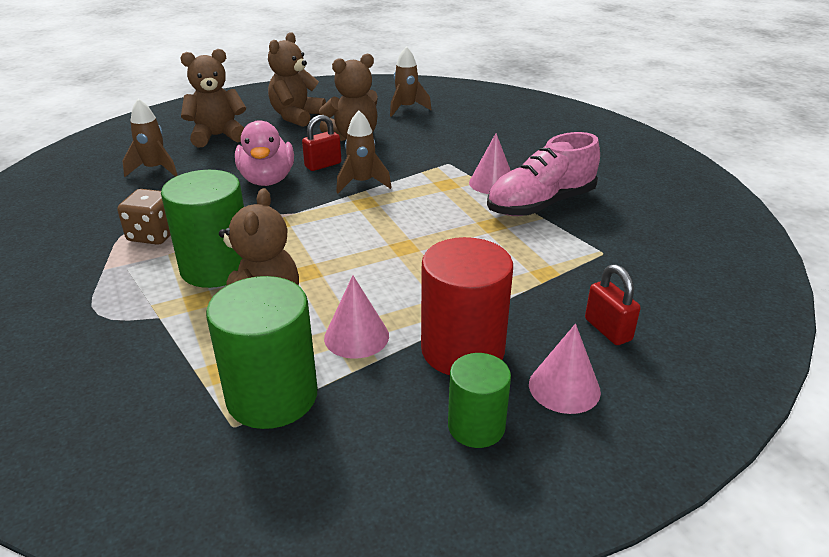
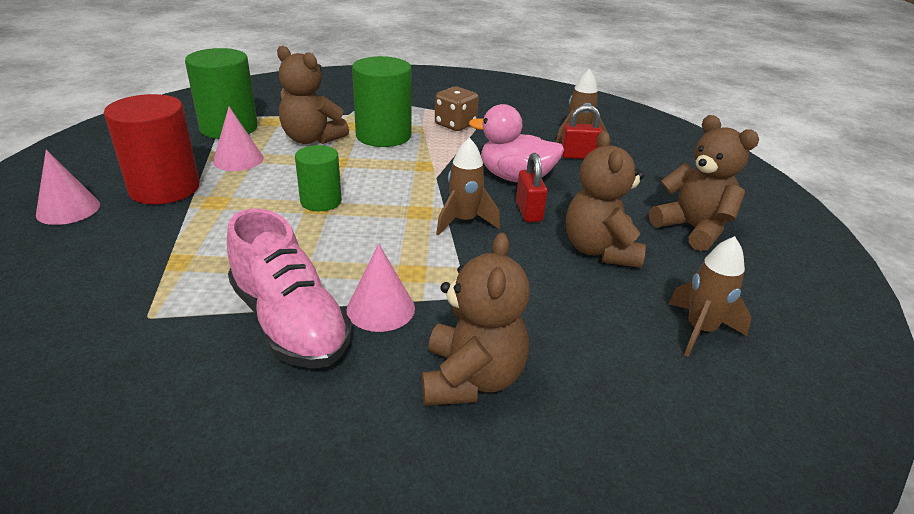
camera: 115 degrees right, 0 degrees up
(217, 136) = (646, 174): brown teddy bear -> brown teddy bear (471, 379)
(476, 426) = (104, 170): green cylinder -> green cylinder (321, 201)
(540, 204) = (290, 323): pink shoe -> pink shoe turned 150 degrees clockwise
(608, 330) = (70, 256): red padlock -> red padlock (578, 156)

